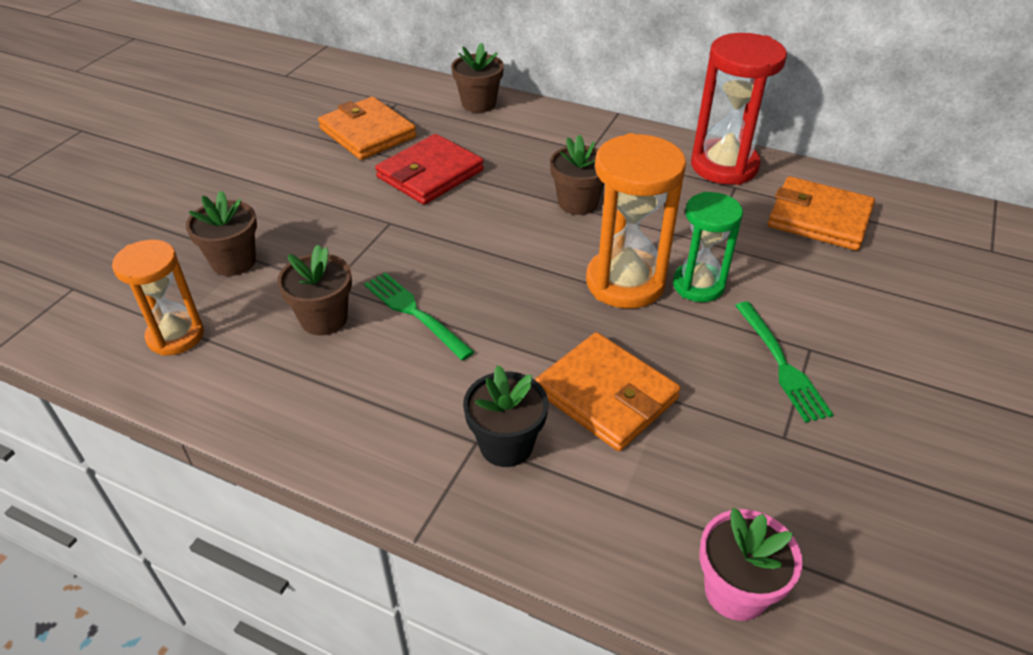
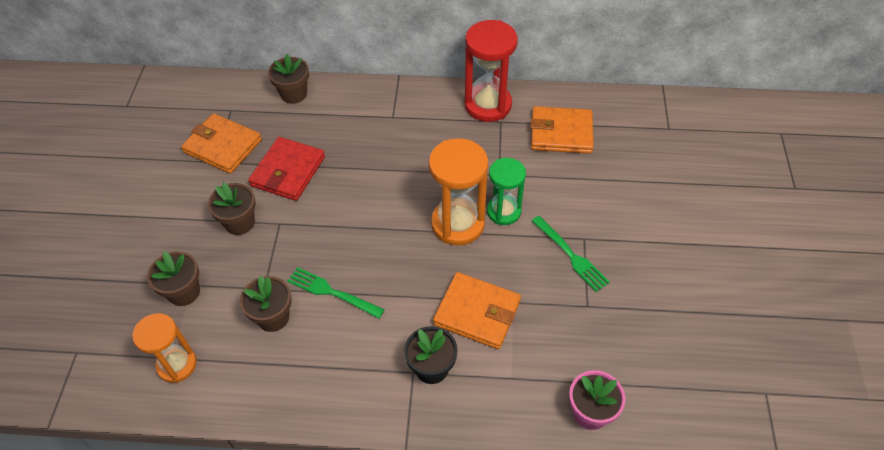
camera: 20 degrees left, 10 degrees up
(578, 203) = (402, 166): brown flower pot -> brown flower pot (239, 222)

